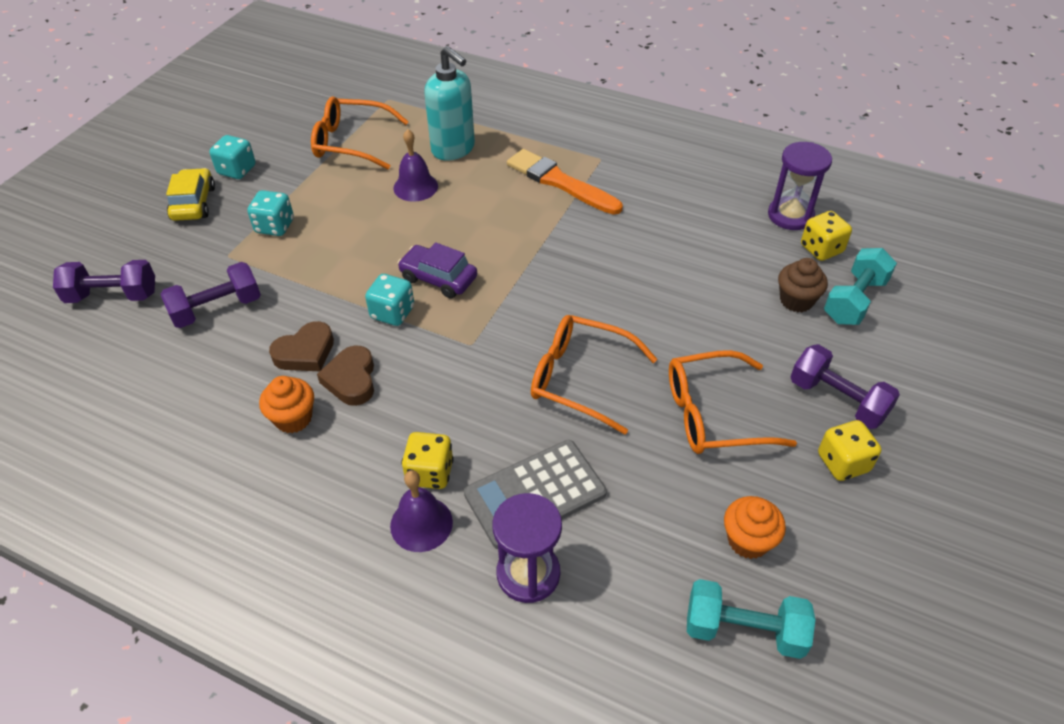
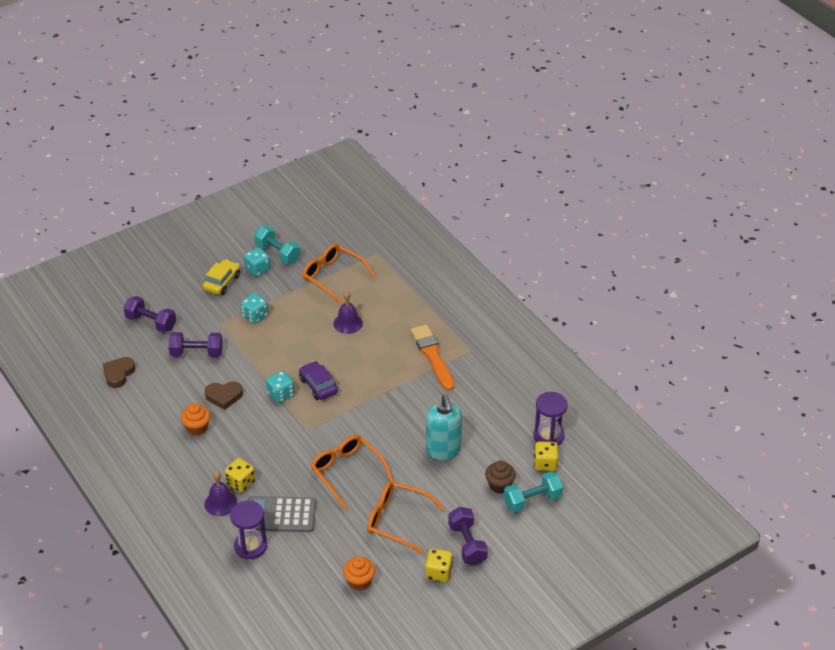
camera: 30 degrees right, 5 degrees down
(351, 379) = (236, 421): brown heart -> brown heart (118, 374)
(453, 149) = (388, 307): turquoise soap dispenser -> turquoise soap dispenser (443, 450)
(744, 630) = (323, 613): turquoise dumbbell -> turquoise dumbbell (278, 253)

